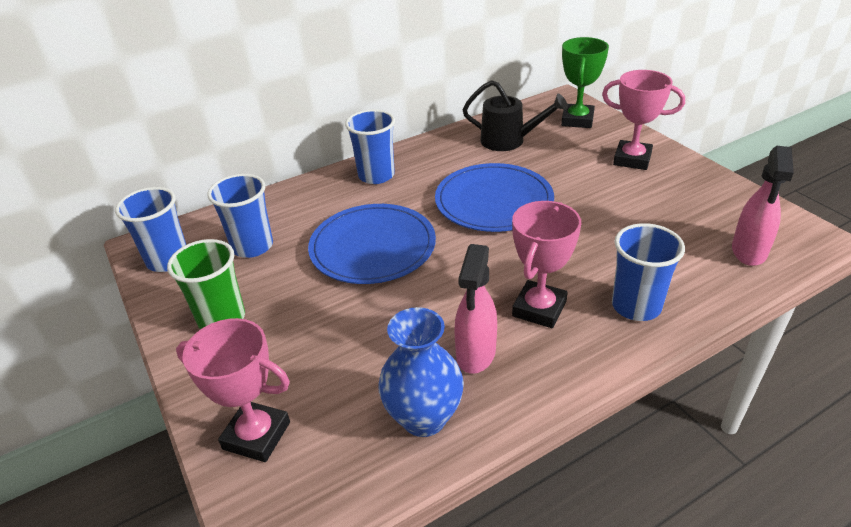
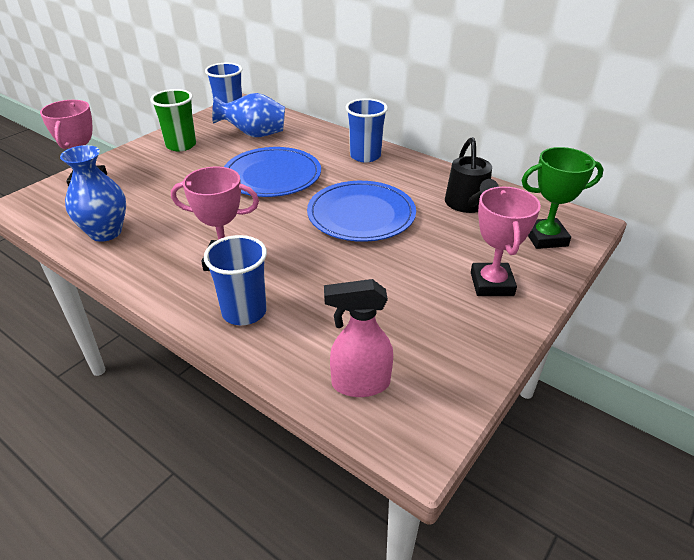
camera: 65 degrees right, 0 degrees up
(252, 246) = (254, 135): blue cup -> blue vase
(475, 354) = (167, 241): pink spray bottle -> none

